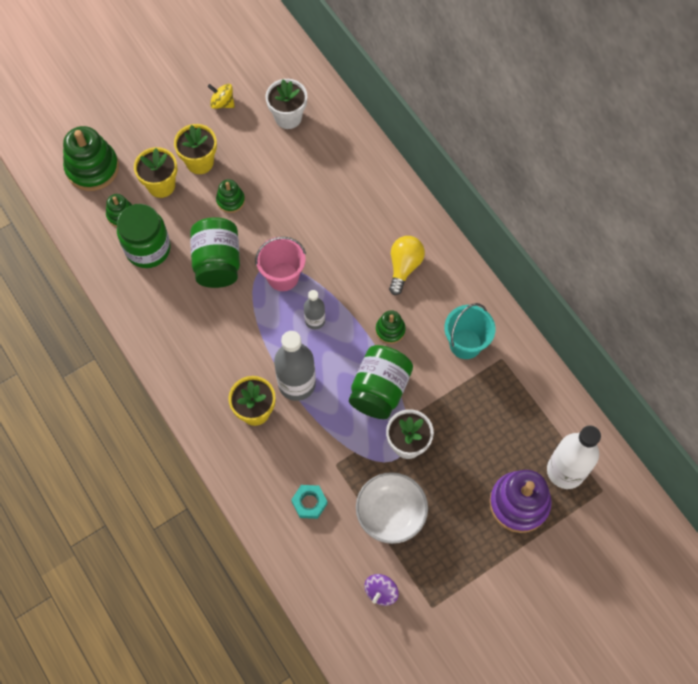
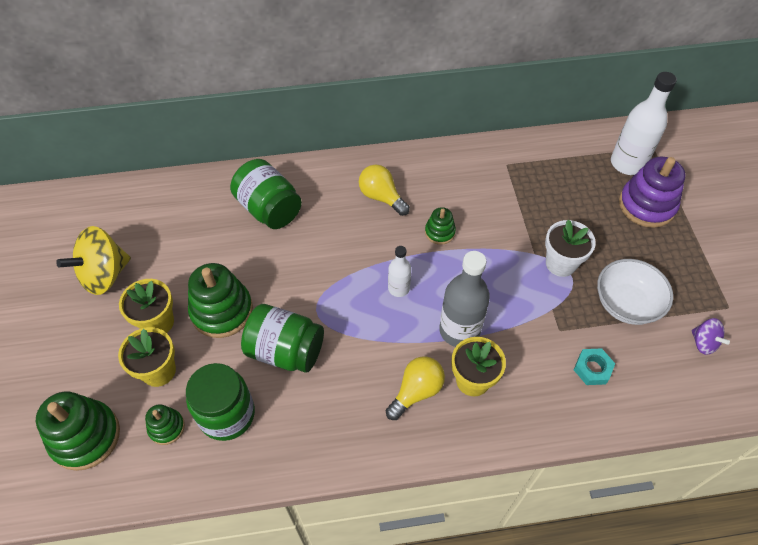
camera: 65 degrees left, 10 degrees down
(222, 103) = (104, 275): yellow spinning top -> yellow spinning top, size x1.91
(226, 372) = (416, 391): none -> yellow light bulb
(230, 200) = (222, 311): green stacking toy -> green stacking toy, size x1.90
(283, 276) = (336, 297): pink bucket -> none
(288, 117) = (164, 225): white flower pot -> none
(315, 320) = (398, 288): grey bottle -> white bottle
(379, 390) = (497, 264): green jar -> green jar (269, 209)
(465, 344) = (481, 183): turquoise bucket -> none

